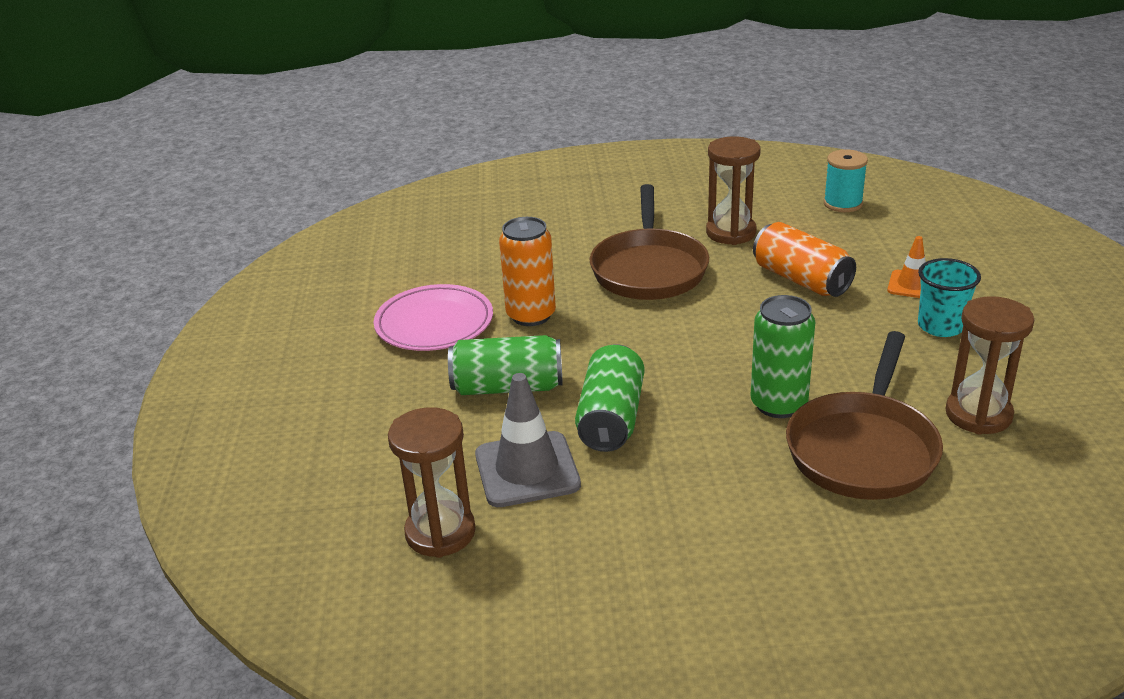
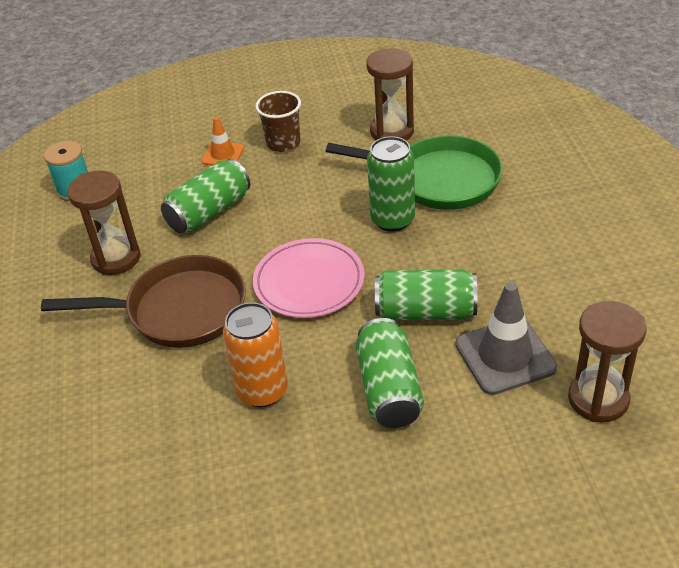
camera: 95 degrees left, 10 degrees up
(434, 323) = (277, 474): pink plate -> pink plate (309, 282)
(801, 280) = (209, 212): orange can -> green can
(863, 449) = (439, 180): brown pan -> green pan
(940, 326) = (283, 143): turquoise cup -> brown cup

